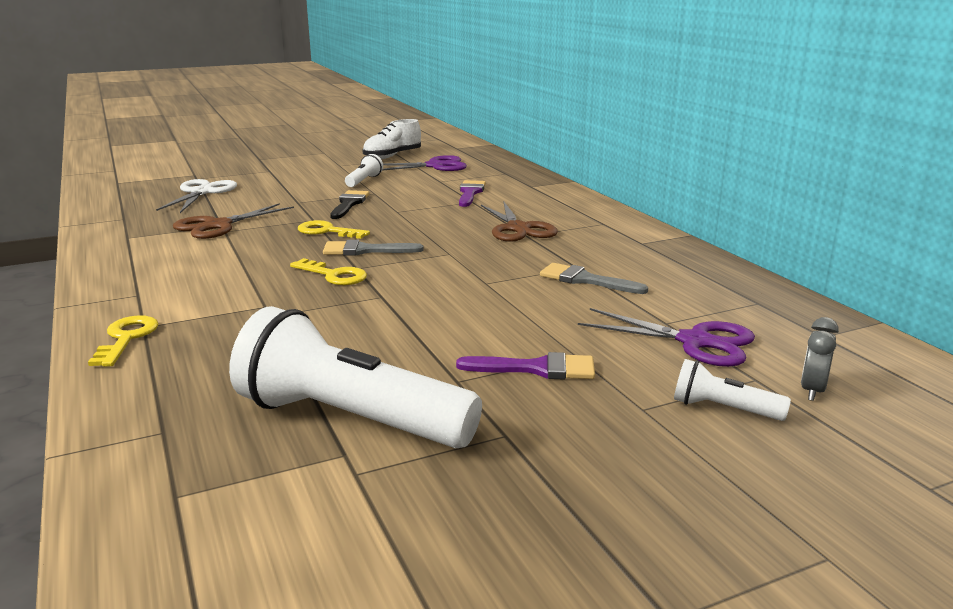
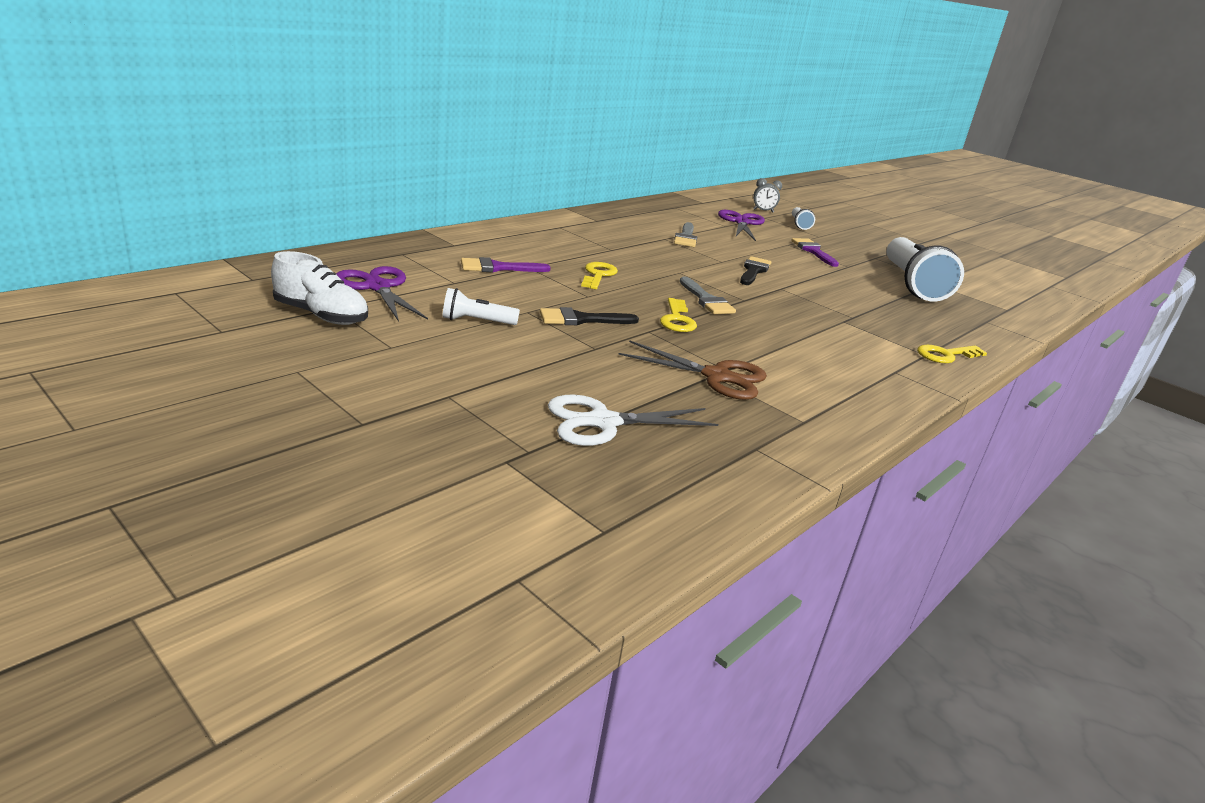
camera: 115 degrees left, 5 degrees up
(334, 275) = (768, 305): yellow key -> yellow key (598, 275)
(446, 294) = (753, 271): none -> black brush
(518, 229) = (599, 251): brown scissors -> none

